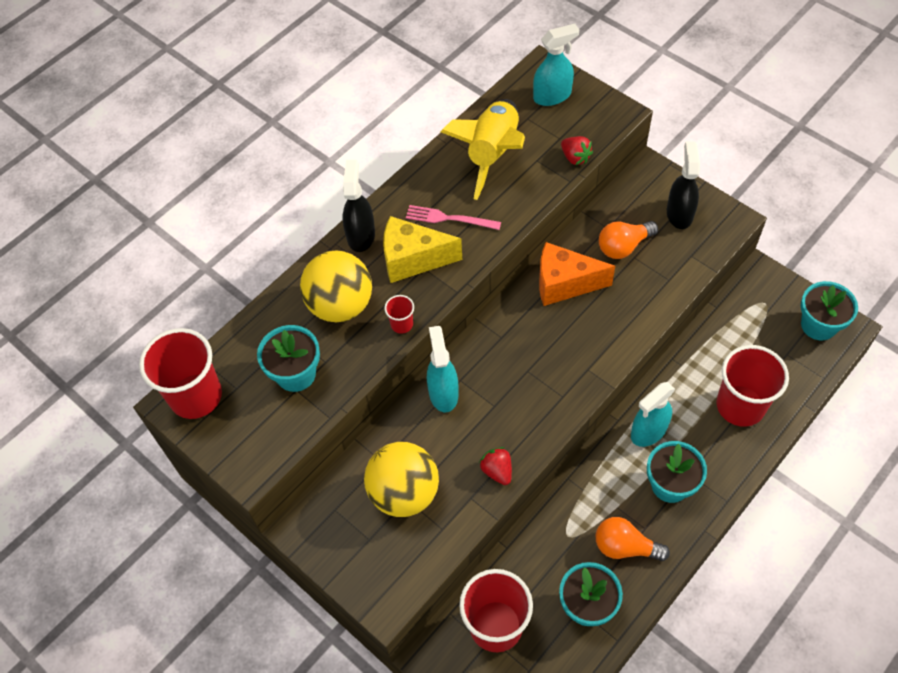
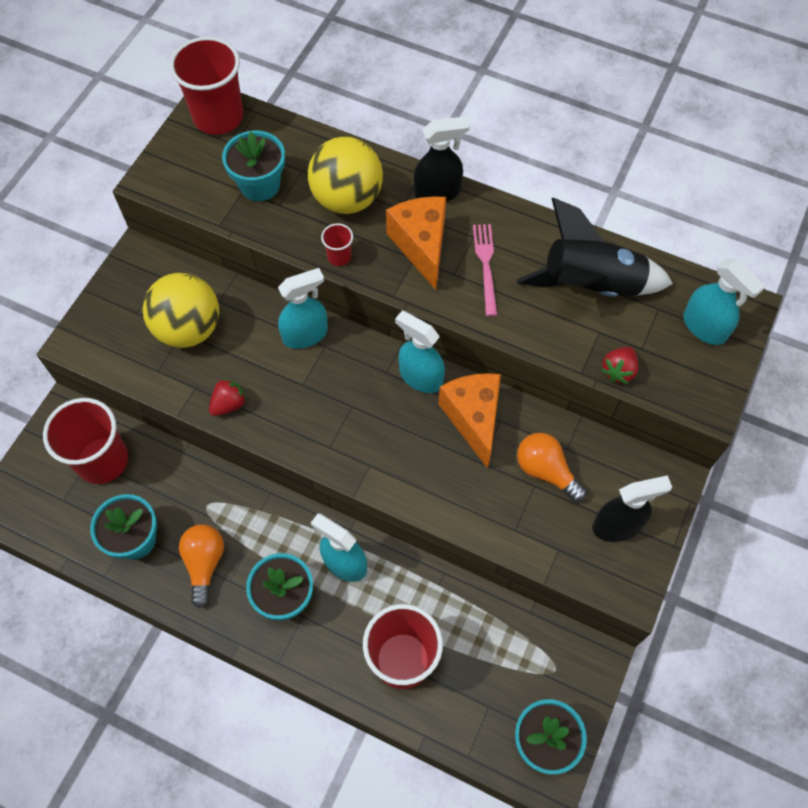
camera: 70 degrees right, 5 degrees up
(413, 260) = (421, 246): yellow cheese -> orange cheese
(492, 154) = (590, 285): yellow rocket -> black rocket
(514, 312) = (420, 377): none -> turquoise spray bottle

